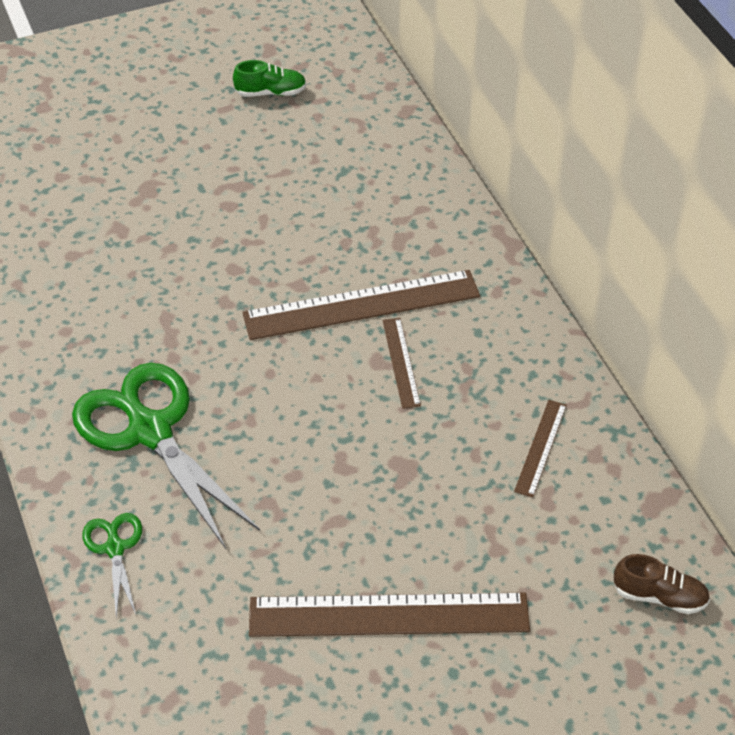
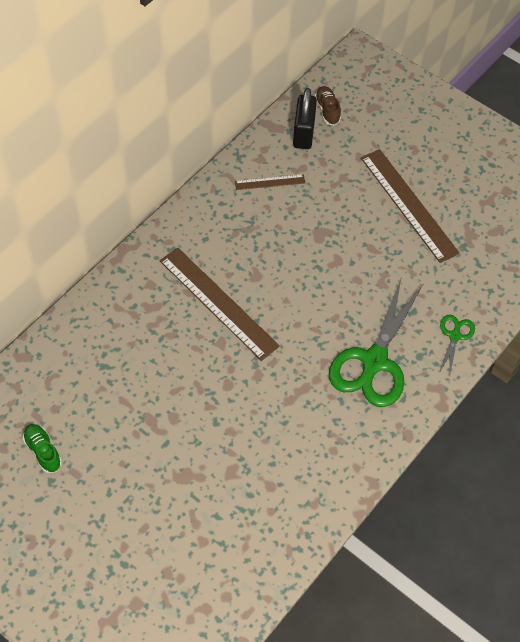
camera: 120 degrees left, 10 degrees up
(115, 548) = (454, 336): green scissors -> green scissors turned 150 degrees clockwise
(401, 362) = (250, 265): brown ruler -> none
(621, 537) = (303, 133): none -> black padlock

